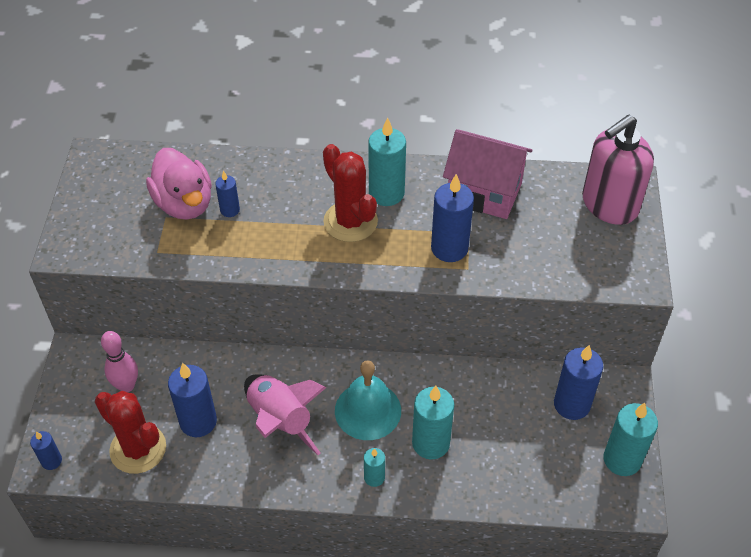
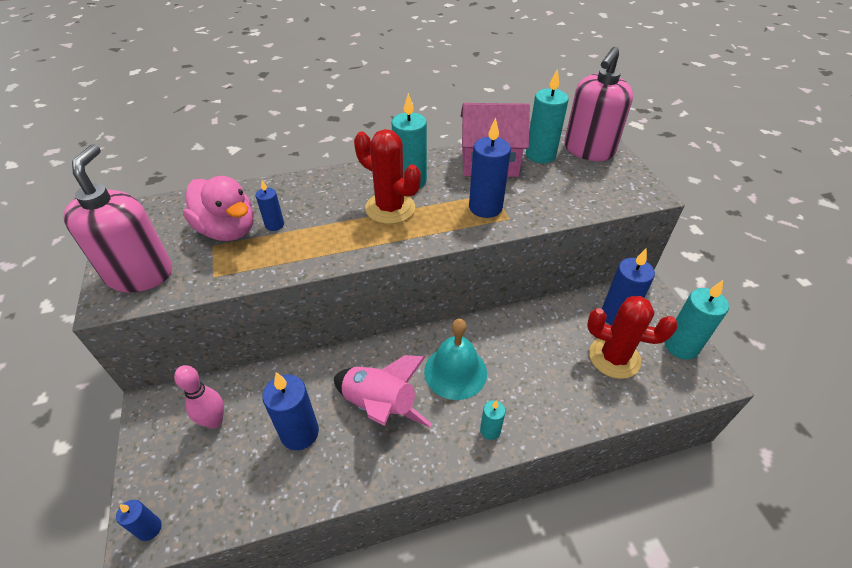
camera: 20 degrees left, 5 degrees down
(94, 231) = (140, 274): none -> pink soap dispenser
(138, 449) = (245, 482): red cactus -> red cactus (614, 357)
(430, 443) = (523, 383): turquoise candle -> turquoise candle (540, 155)

